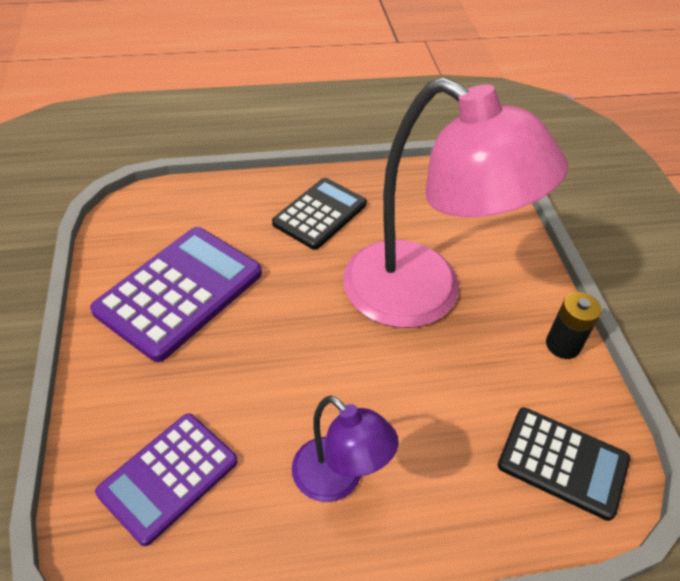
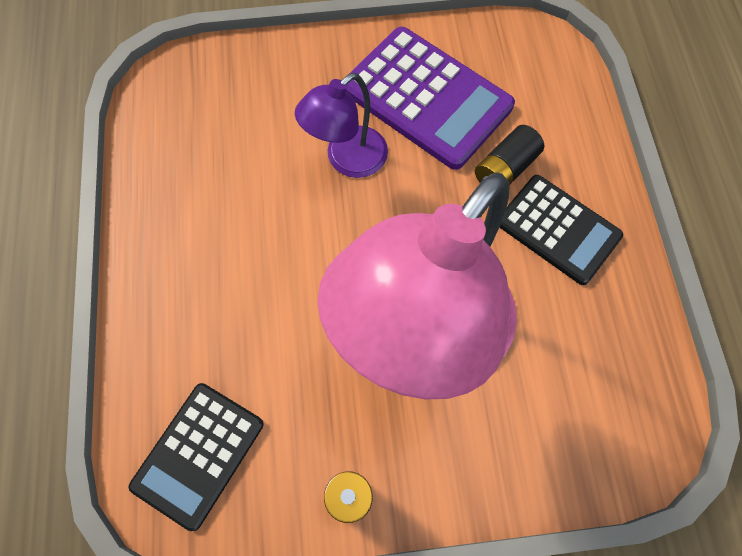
camera: 95 degrees right, 20 degrees up
(168, 477) = (227, 109): purple calculator -> none
(262, 241) = (505, 169): none -> black battery
(338, 480) = (207, 237): purple lamp -> purple lamp (347, 160)

